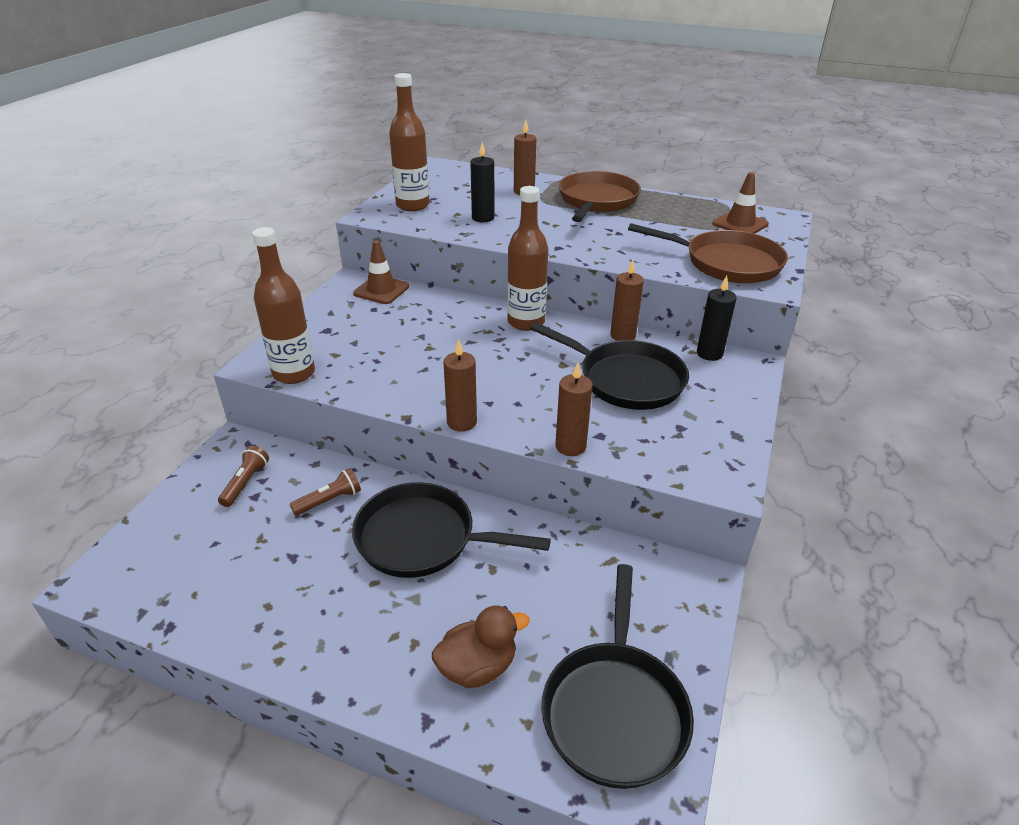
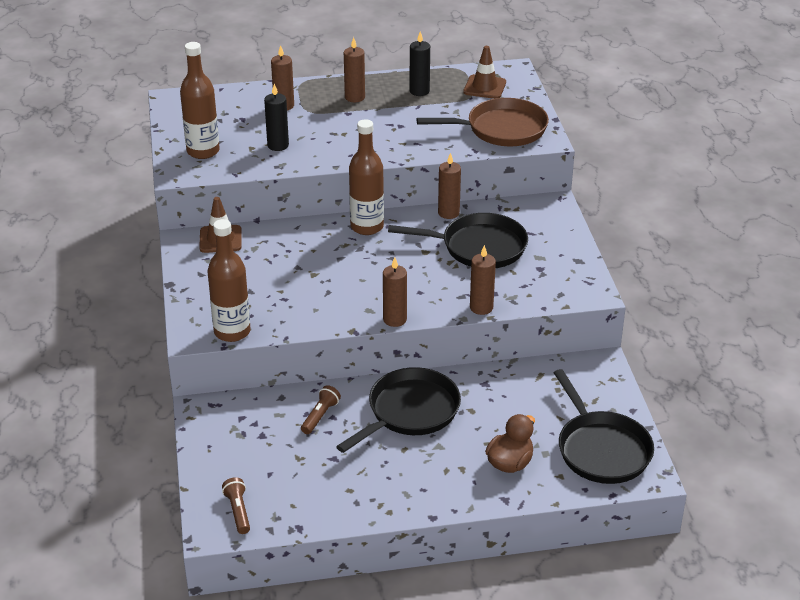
camera: 30 degrees left, 0 degrees up
(245, 483) = (244, 430): brown flashlight -> brown flashlight (238, 511)
(423, 538) = (410, 412): black pan -> black pan turned 150 degrees clockwise
(597, 201) = (355, 97): brown pan -> brown candle
(709, 353) = (520, 206): black candle -> black candle (419, 91)

